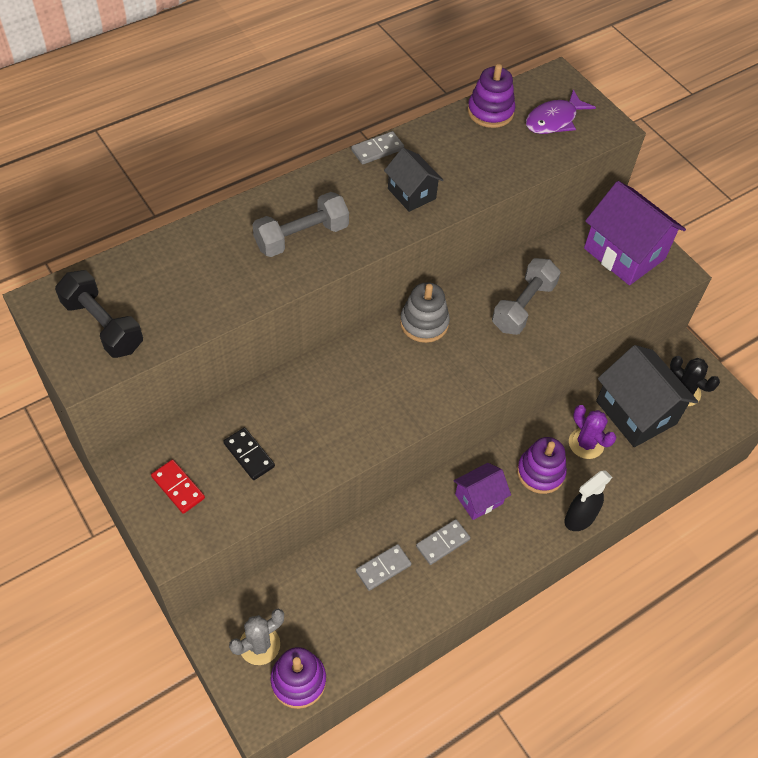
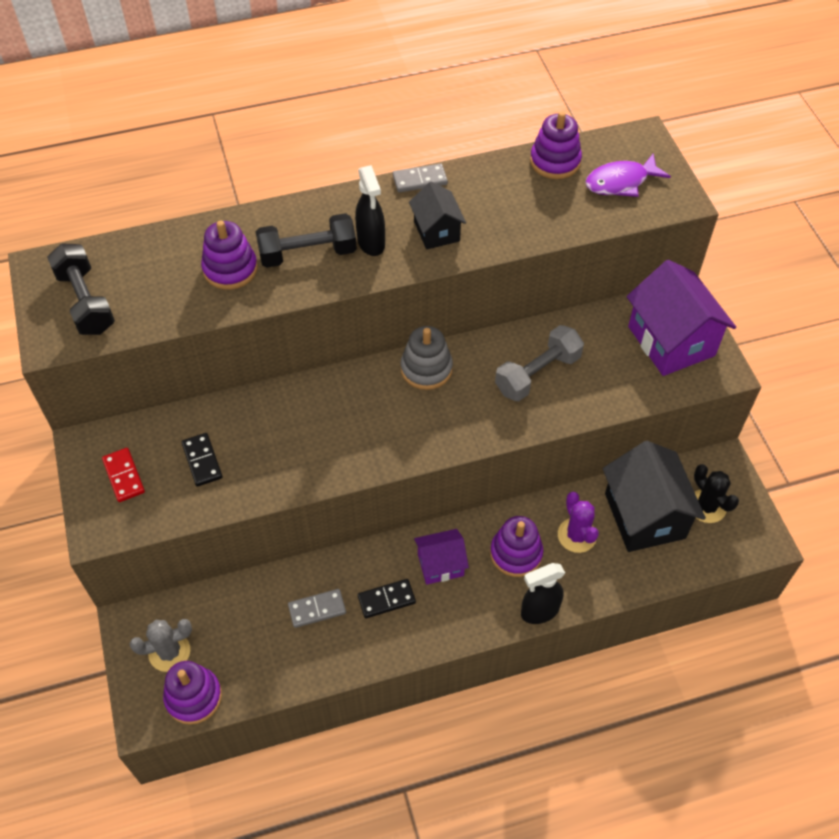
camera: 20 degrees right, 0 degrees up
(233, 265) = (230, 269): none -> purple stacking toy
(301, 237) = (308, 254): grey dumbbell -> black dumbbell
(356, 216) = (371, 243): none -> black spray bottle
(443, 543) = (386, 600): grey domino -> black domino

